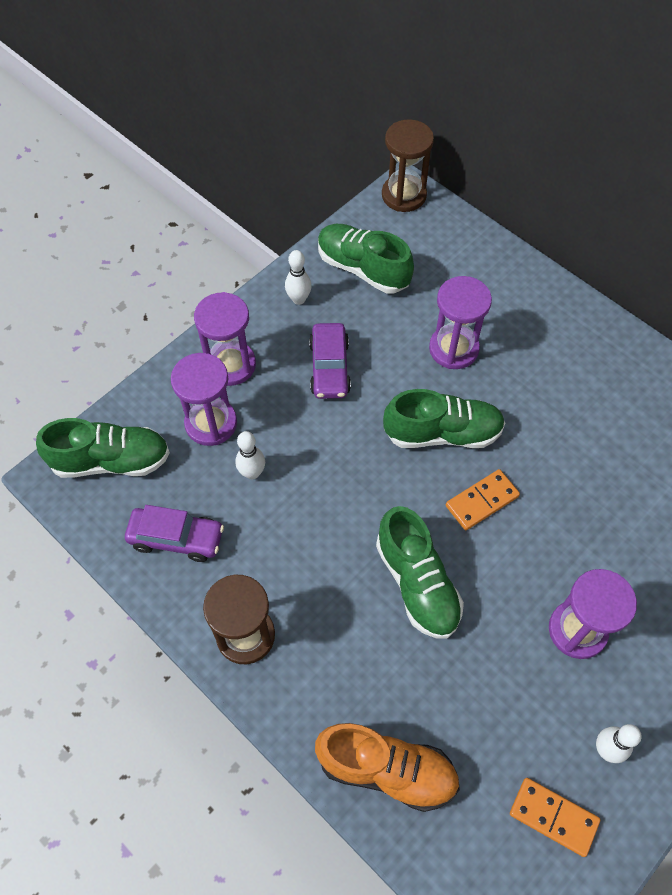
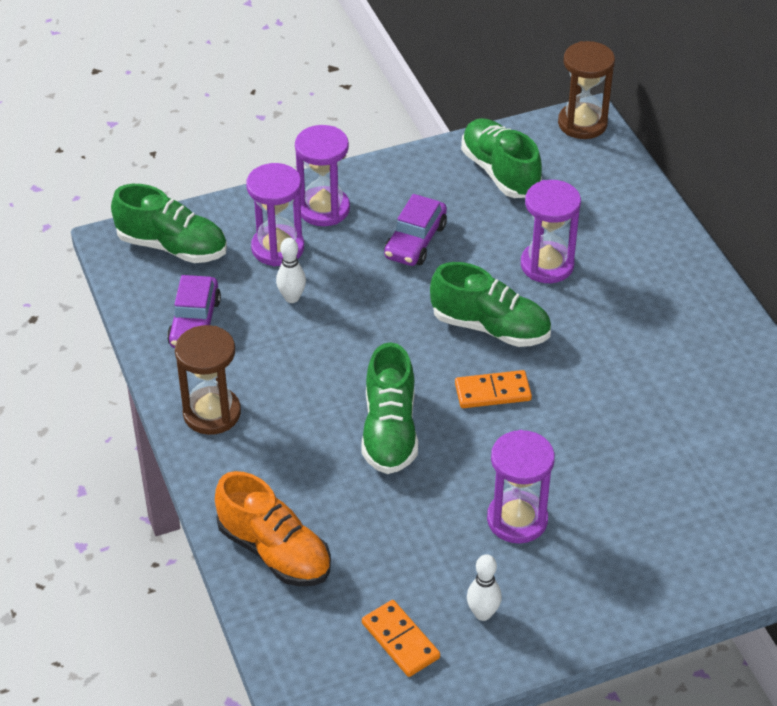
camera: 25 degrees right, 15 degrees down
(176, 538) = (195, 323): purple car -> purple car turned 60 degrees clockwise
(299, 299) = (421, 177): white bowling pin -> none

